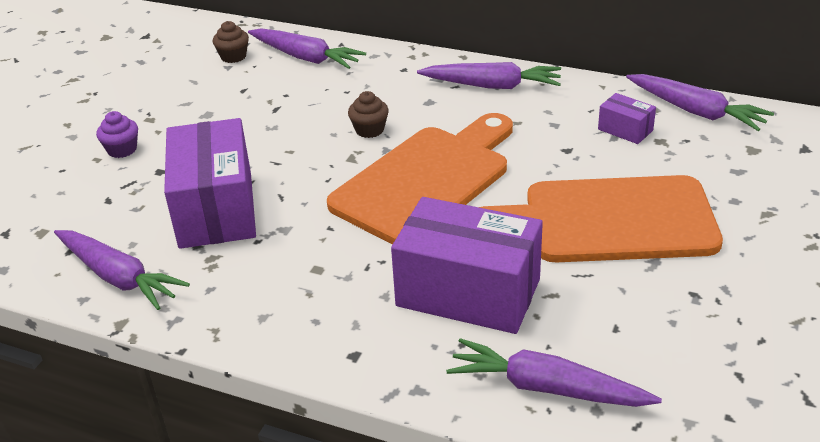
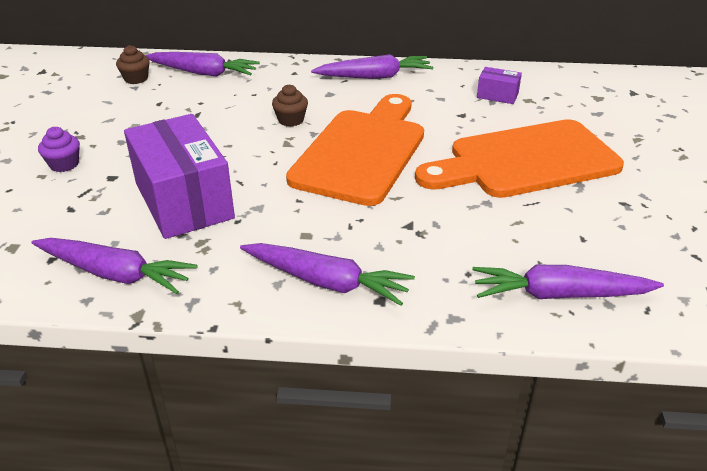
camera: 20 degrees left, 0 degrees up
(468, 293) = (449, 232): purple box -> none
(696, 111) = (541, 77): purple carrot -> purple carrot (327, 282)

